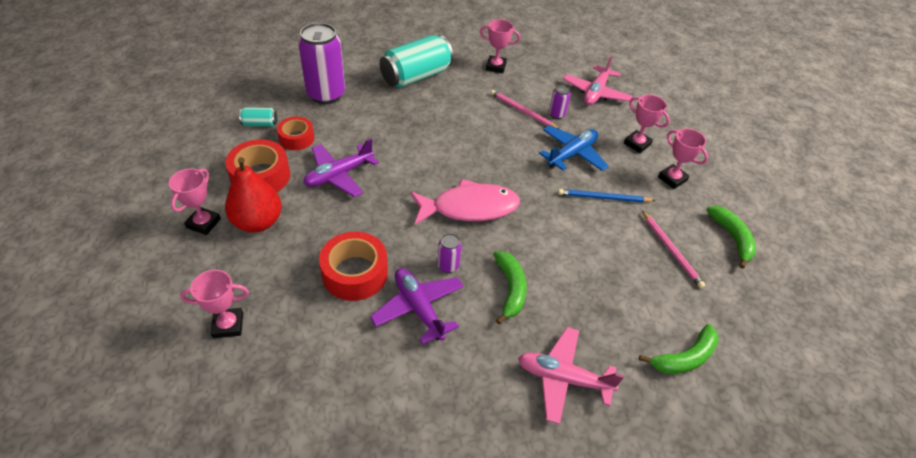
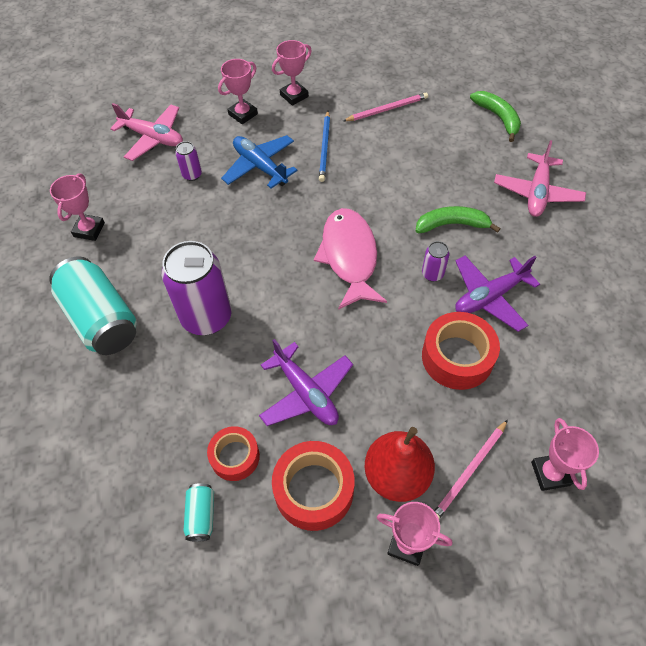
camera: 85 degrees left, 10 degrees up
(326, 94) = (135, 432): purple can -> purple can (206, 317)
(522, 111) = (184, 205): pink pencil -> pink pencil (469, 471)
(732, 238) = (366, 69): green banana -> none

